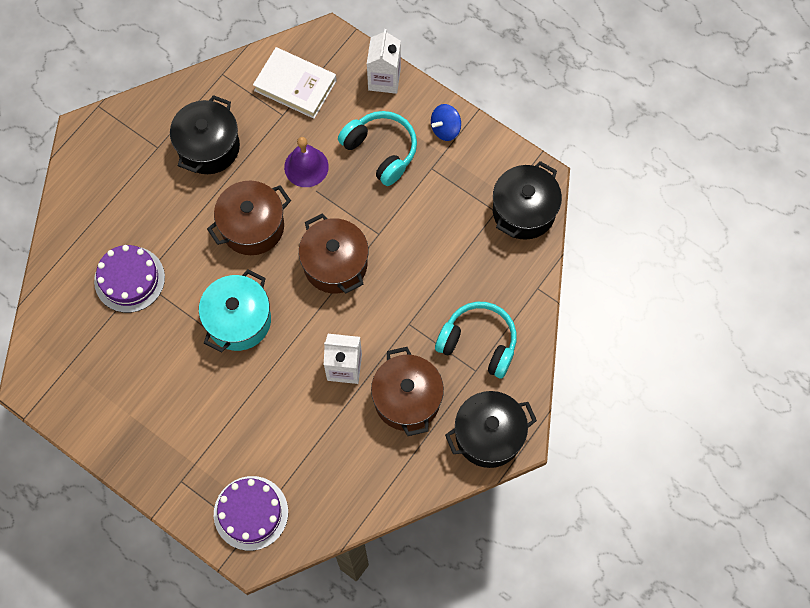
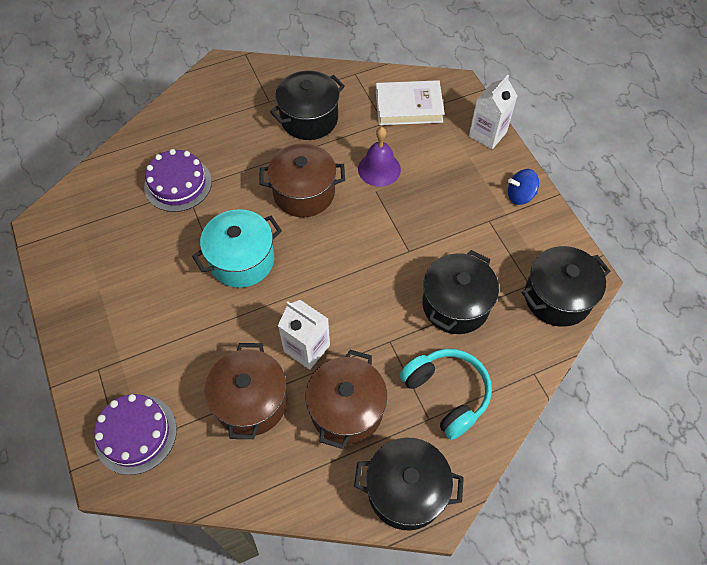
camera: 30 degrees right, 10 degrees down
(295, 85) = (409, 106): white book -> white book turned 60 degrees counterclockwise
(335, 264) = (355, 256): brown pot -> brown pot (251, 401)
(381, 151) = (451, 186): turquoise headphones -> none
(444, 262) = (455, 305): none -> black pot

